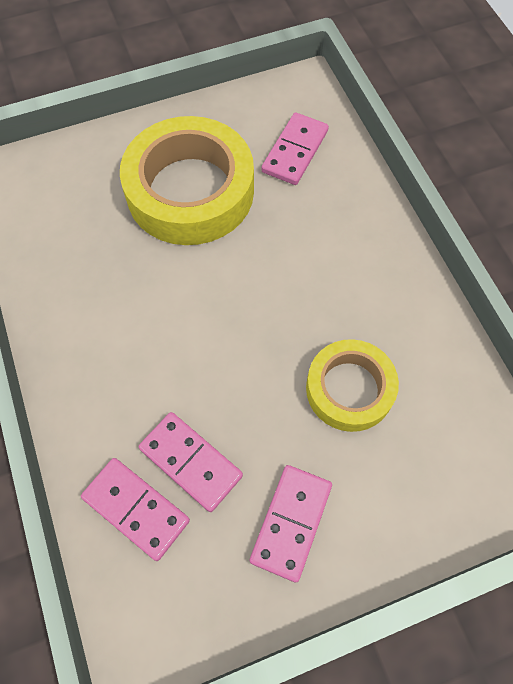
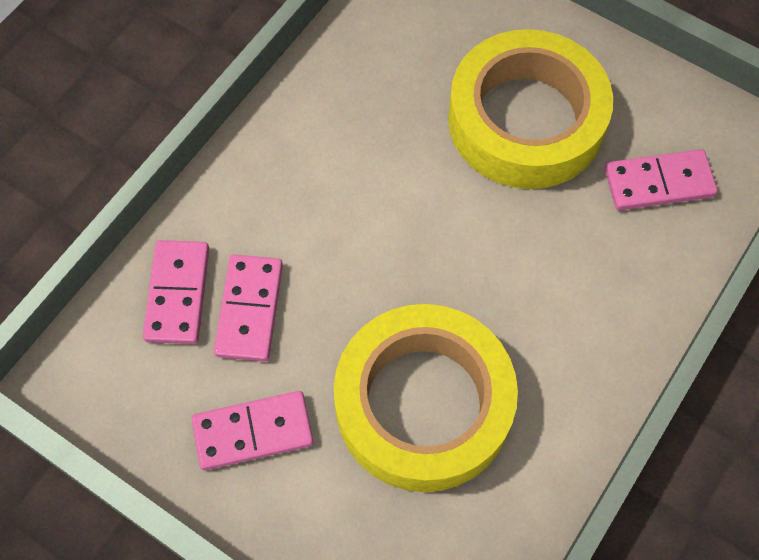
camera: 55 degrees right, 0 degrees up
(349, 389) = (423, 404): yellow tape -> yellow tape, size x1.69

